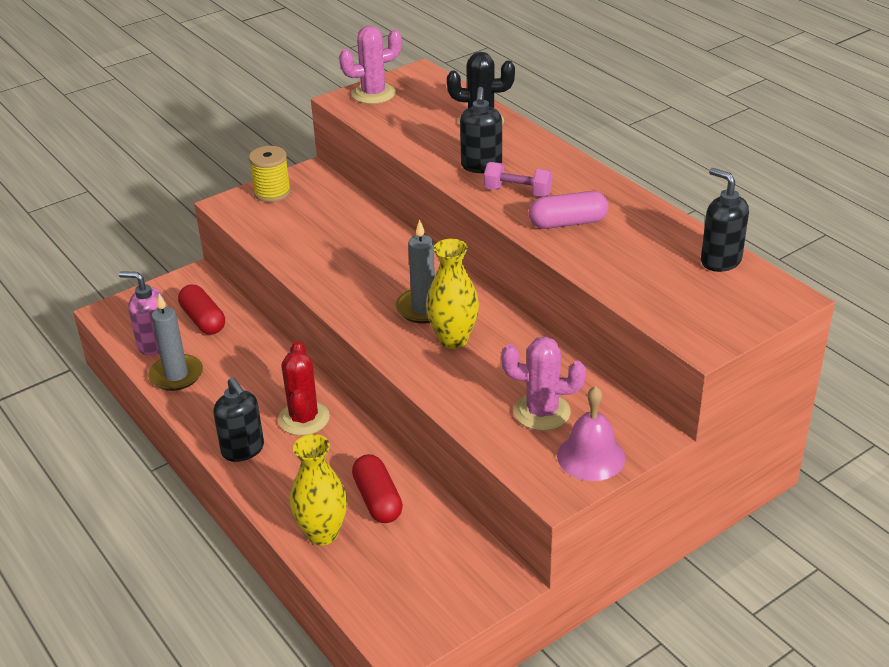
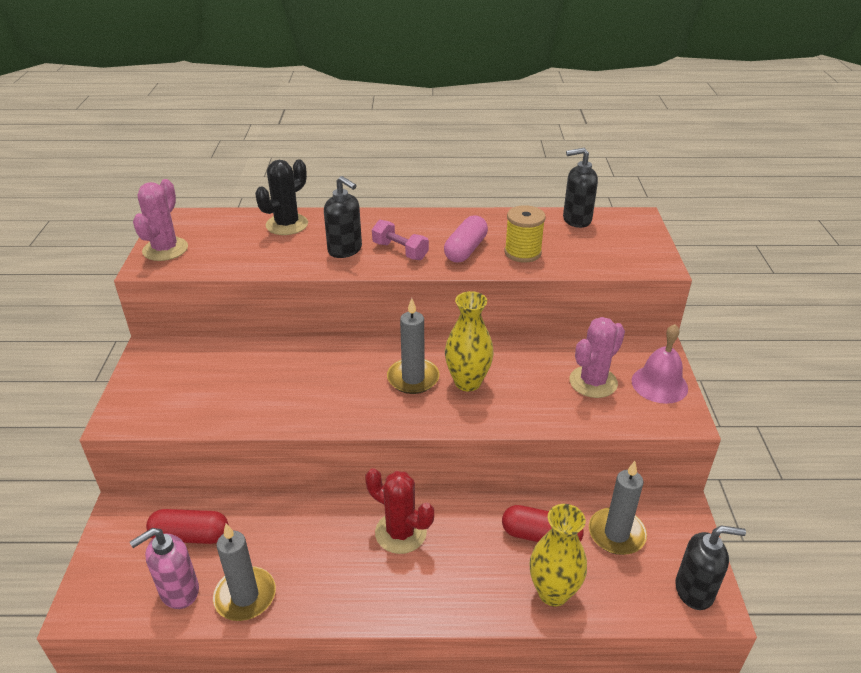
camera: 55 degrees left, 0 degrees up
(243, 450) = (401, 596): black soap dispenser -> black soap dispenser (694, 591)
(272, 193) = (144, 384): yellow spool -> yellow spool (522, 253)
(427, 547) = (616, 534): none -> grey candle
(517, 192) = (400, 251): pink dumbbell -> pink dumbbell turned 75 degrees clockwise

